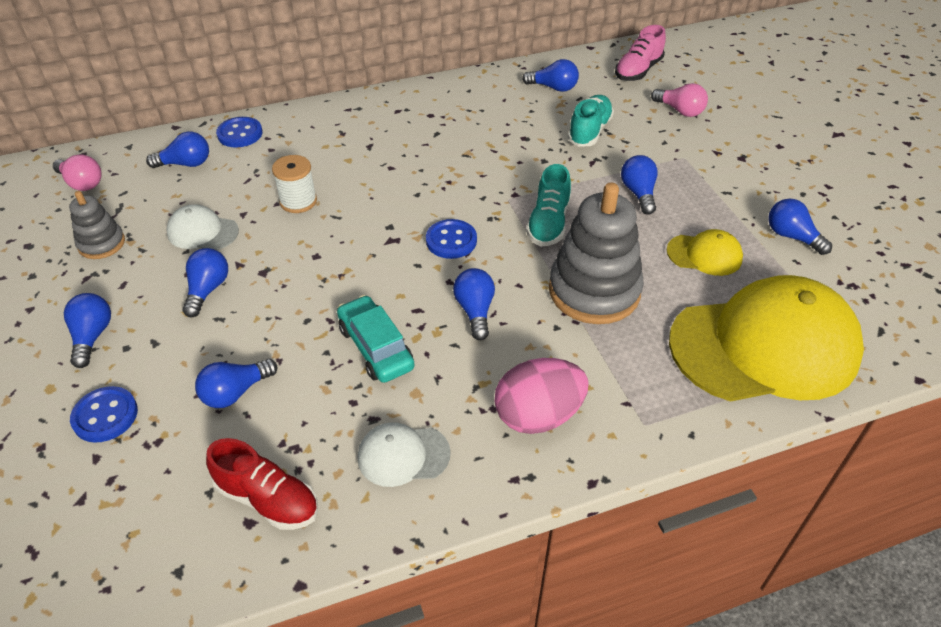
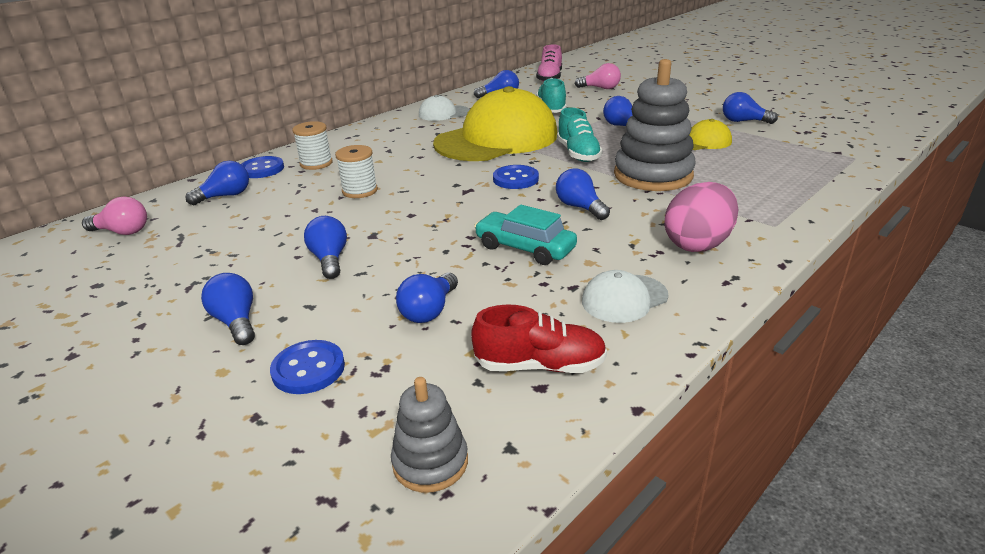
camera: 25 degrees left, 15 degrees down
(101, 244) = (184, 262): grey stacking toy -> grey stacking toy (430, 462)
(202, 232) = (286, 228): white cap -> white cap (443, 113)
(290, 143) = (316, 163): none -> white spool
(764, 346) = (796, 169): yellow cap -> yellow cap (497, 139)

